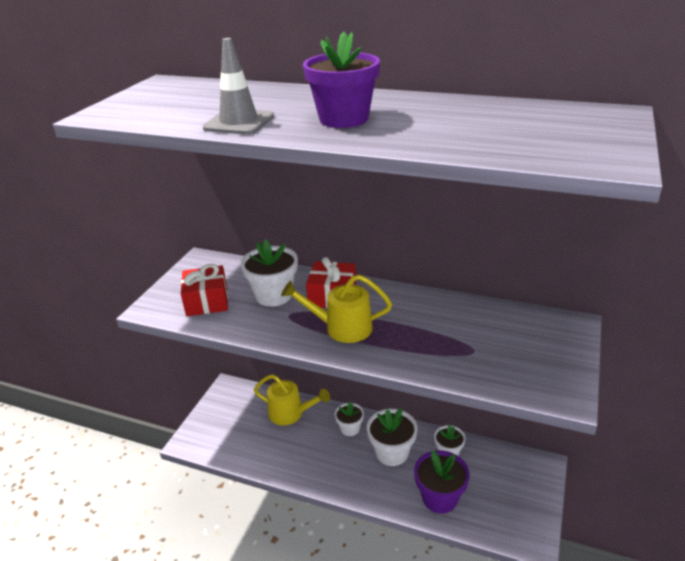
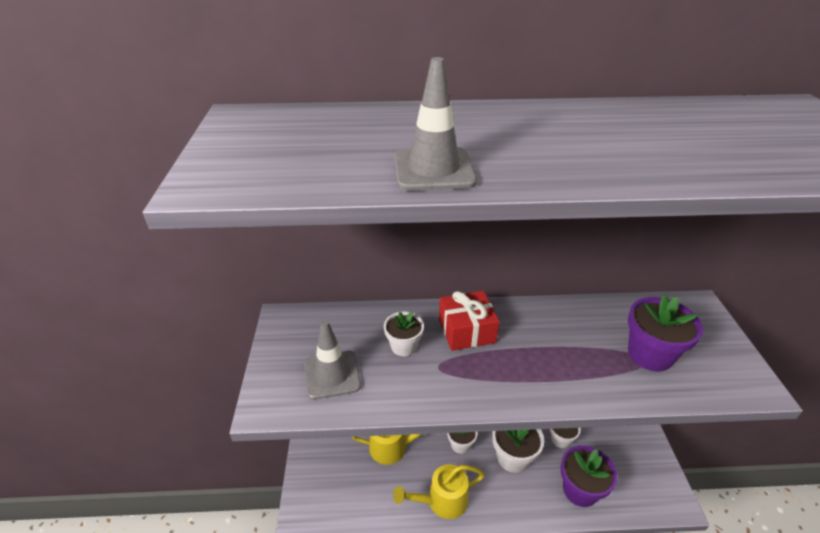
camera: 25 degrees left, 5 degrees up
(207, 301) = (332, 375): red gift -> grey traffic cone
(273, 295) = (404, 346): white flower pot -> white flower pot, size x0.62
(341, 328) = (505, 368): yellow watering can -> yellow watering can (441, 501)
(344, 119) = (554, 147): purple flower pot -> purple flower pot (650, 354)

